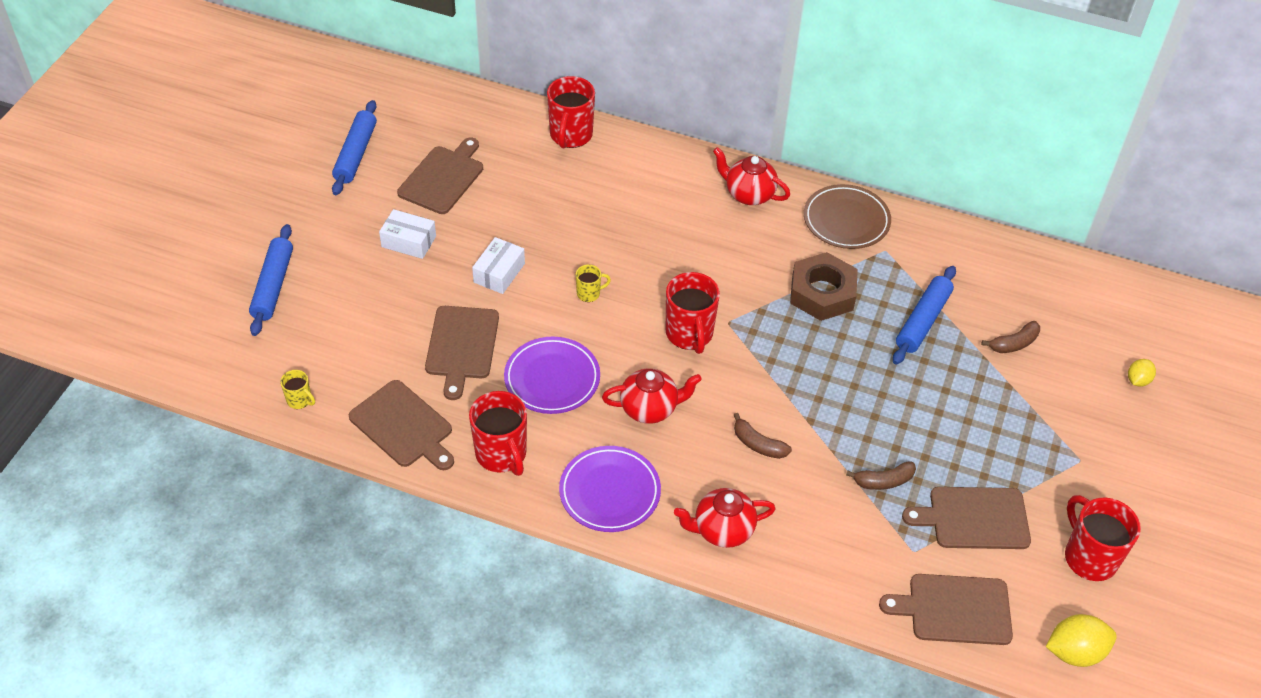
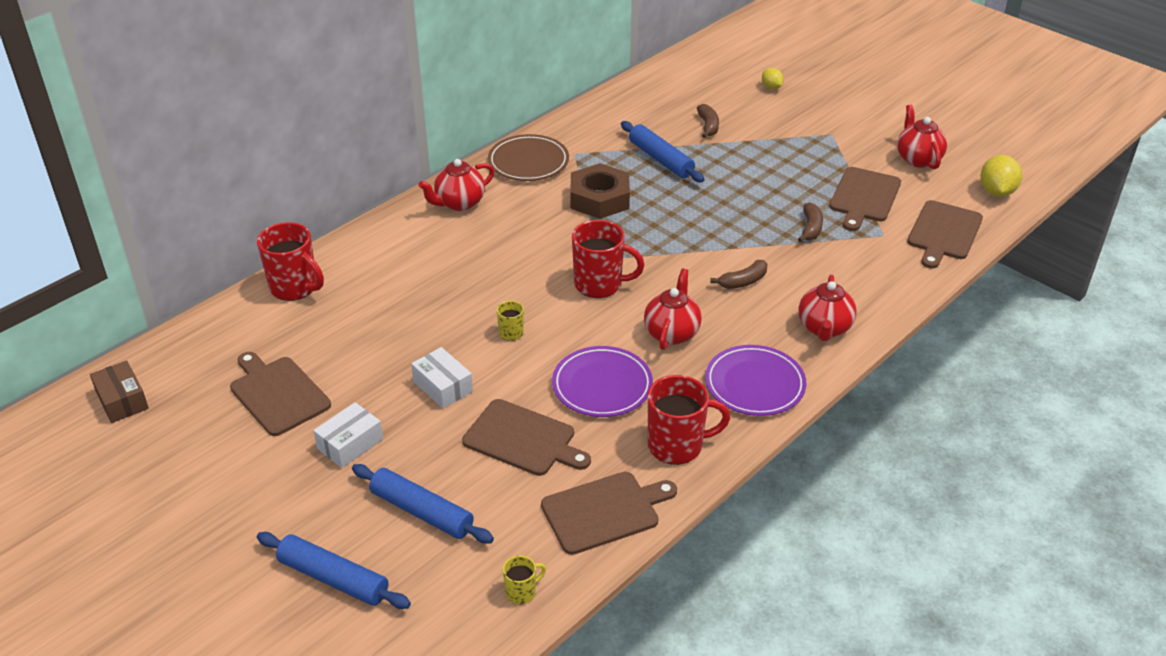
camera: 65 degrees left, 10 degrees down
(356, 154) = (182, 455): blue rolling pin -> blue rolling pin (422, 511)
(395, 98) = (122, 400): none -> brown box
(1089, 557) = (918, 159): red mug -> red teapot

